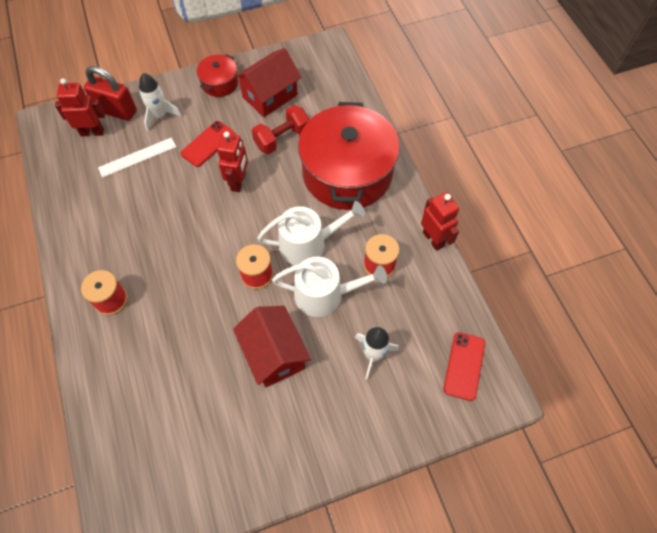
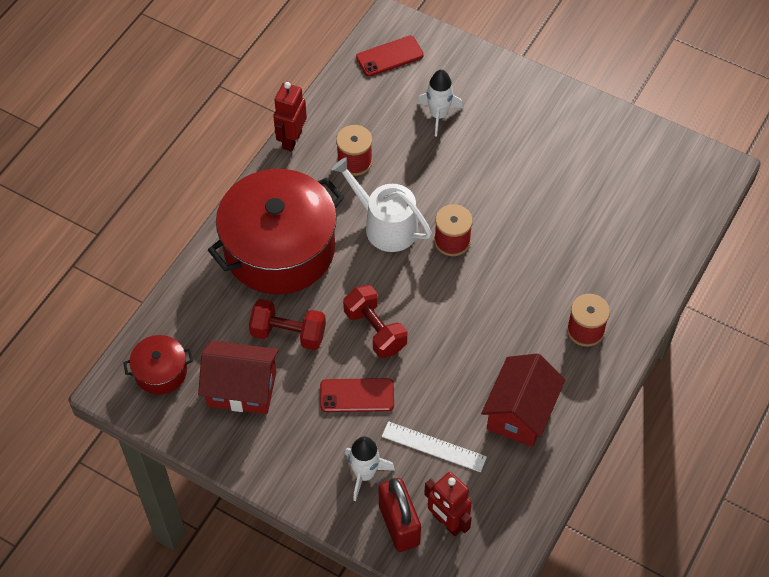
camera: 130 degrees left, 5 degrees down
(220, 83) = (267, 454): red pot -> red pot (161, 372)
(238, 182) = (375, 330): red robot -> red dumbbell
(274, 354) = (505, 177): red house -> red house (520, 413)
(325, 294) = (421, 180): white watering can -> none

